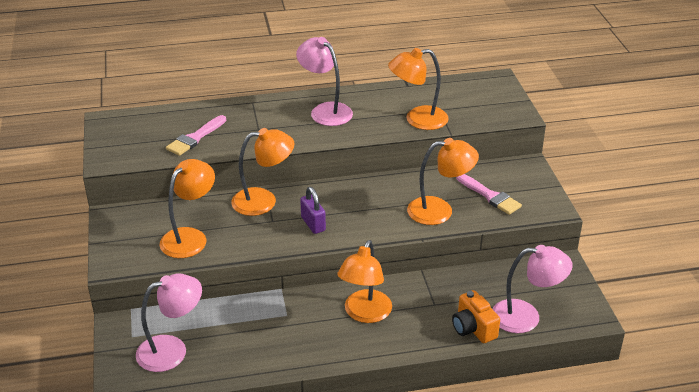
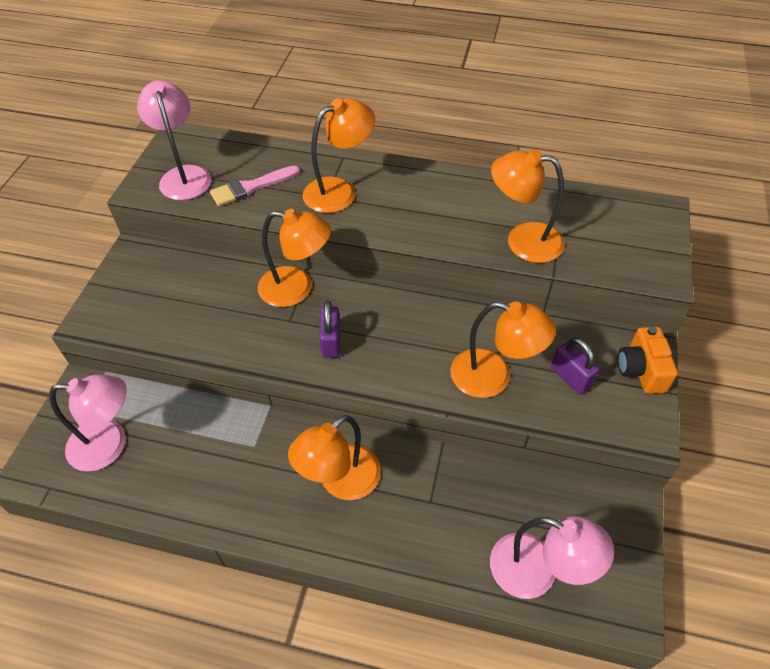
camera: 25 degrees right, 15 degrees up
(190, 237) = (189, 311): orange lamp -> orange lamp (339, 191)
(325, 110) = (417, 193): pink lamp -> pink lamp (184, 175)
(473, 328) = (458, 561): orange camera -> orange camera (641, 370)
(490, 196) = (570, 377): pink brush -> purple padlock

